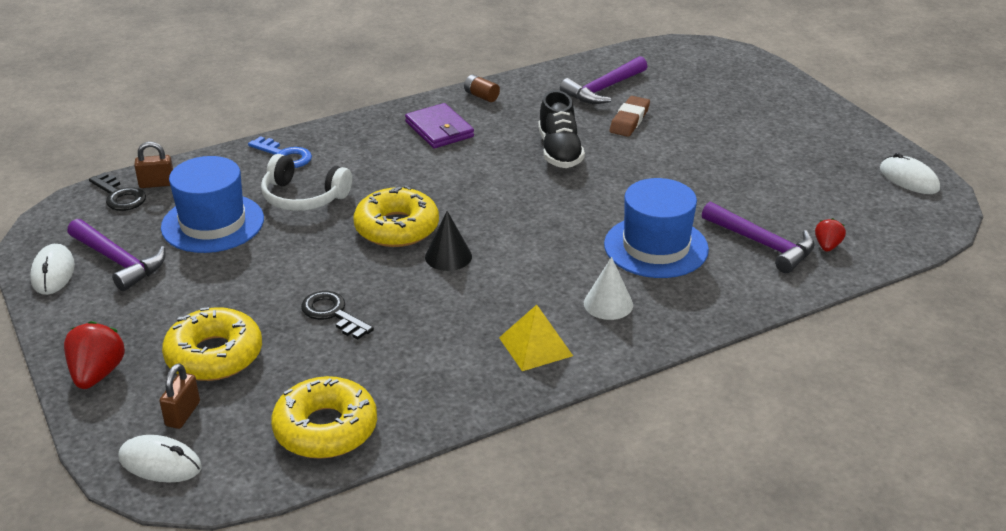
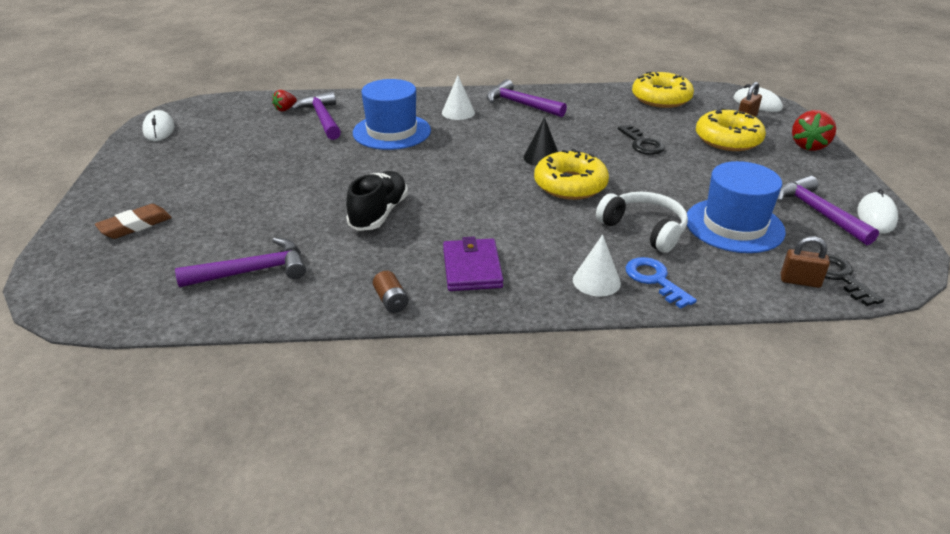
camera: 155 degrees left, 0 degrees up
(333, 144) = (596, 281): none -> white cone
(535, 346) = (521, 104): yellow pyramid -> purple hammer
(629, 120) = (279, 227): brown eraser -> brown eraser (135, 225)

